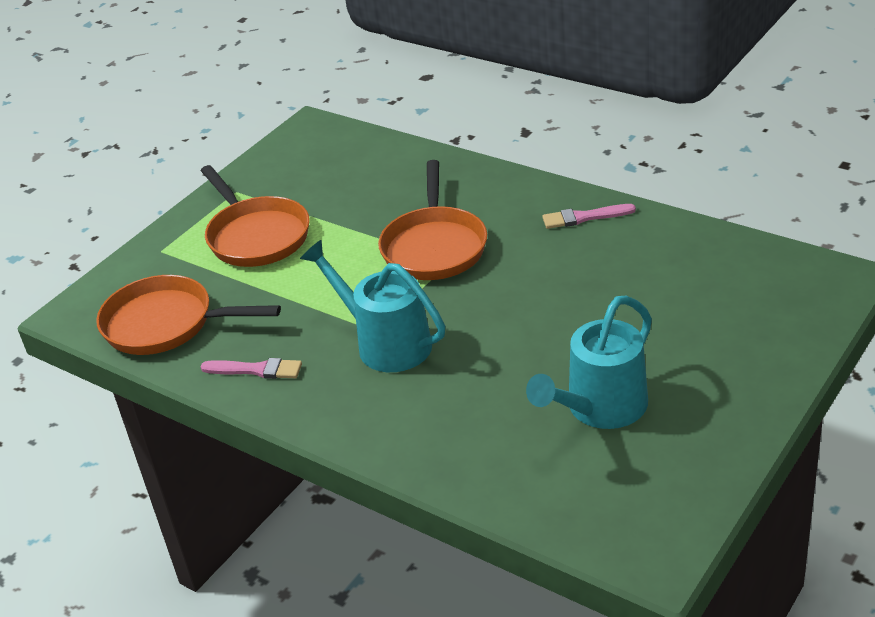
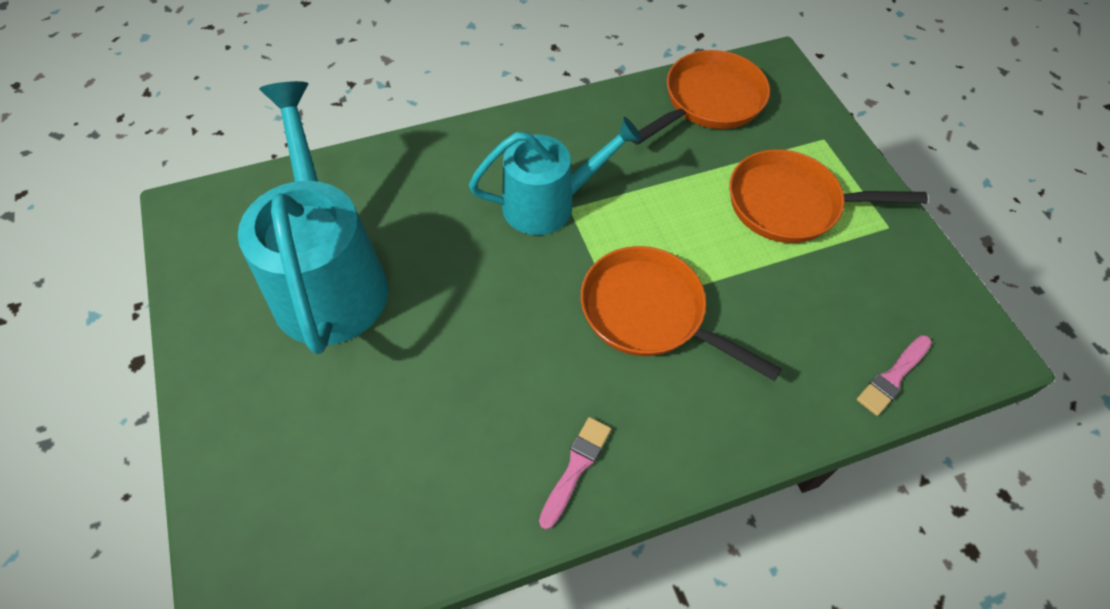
camera: 120 degrees right, 20 degrees up
(256, 370) = (598, 122): pink brush -> pink brush (893, 377)
(599, 409) = (328, 277): turquoise watering can -> turquoise watering can, size x1.51

